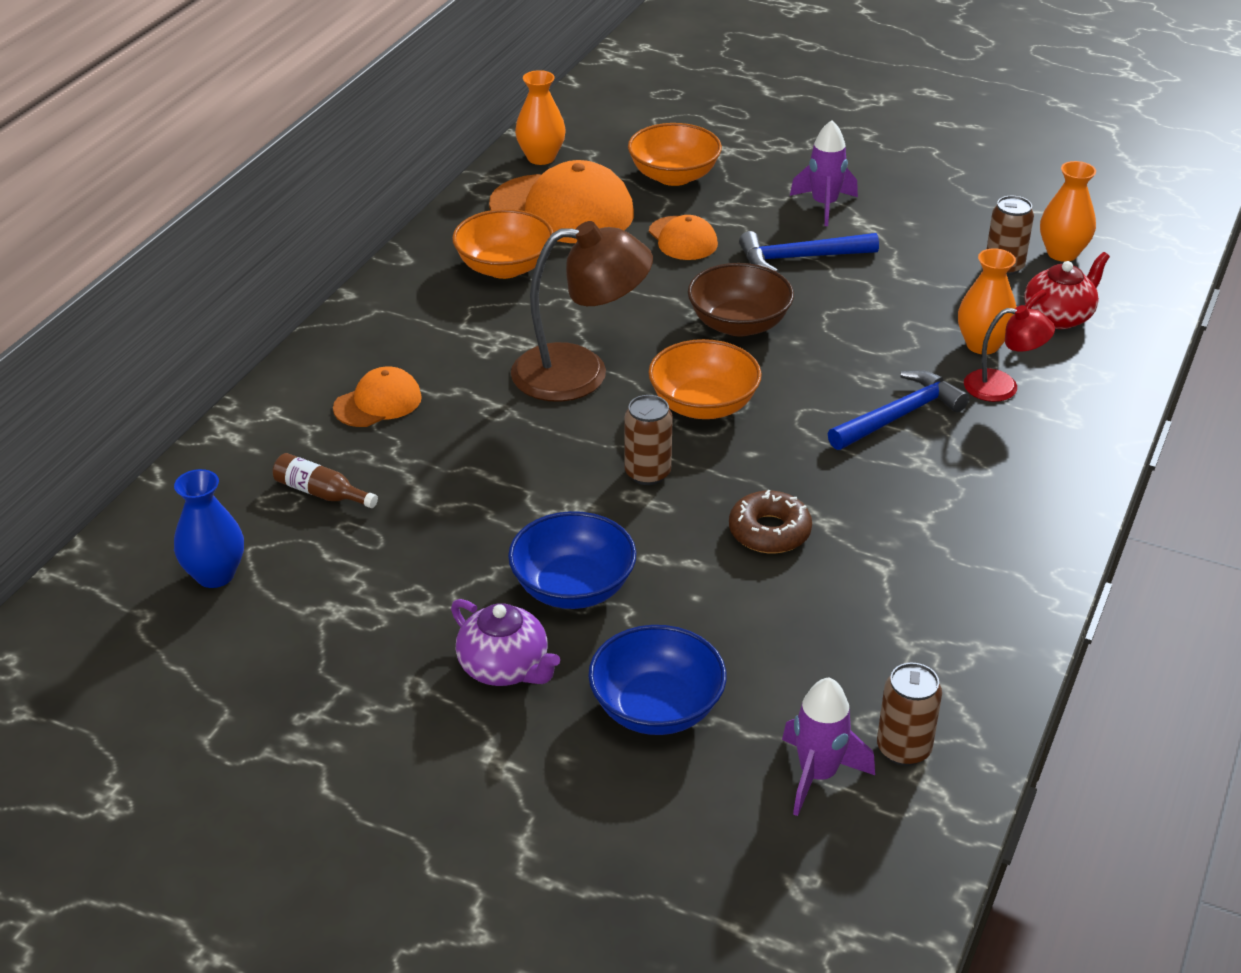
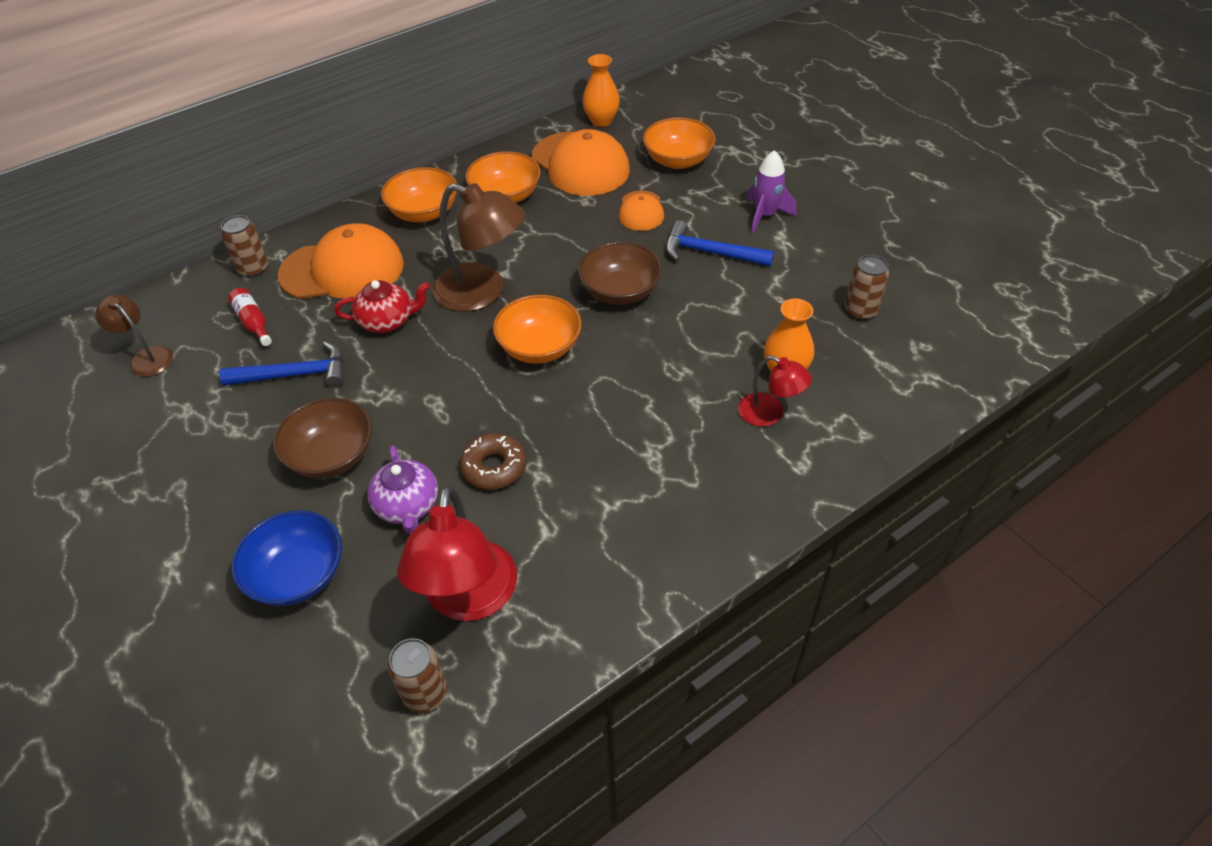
camera: 30 degrees right, 10 degrees up
(215, 575) = (147, 357): blue vase -> brown lamp
(321, 493) = (253, 322): brown bottle -> red bottle
(378, 402) = (342, 269): orange cap -> orange cap, size x1.89
(418, 313) = (424, 212): none -> orange bowl
(505, 668) = (238, 499): purple teapot -> purple teapot (407, 506)
(573, 587) = (331, 456): blue bowl -> brown bowl
(647, 473) = (456, 387): brown can -> brown can (253, 269)
(818, 775) = (349, 685): purple rocket -> none
(864, 654) = (468, 599): none -> red lamp
(899, 415) = (669, 408): blue hammer -> blue hammer (295, 374)
(1058, 317) = (868, 369): red teapot -> red teapot (387, 321)
(1062, 253) = (919, 314): orange vase -> none

